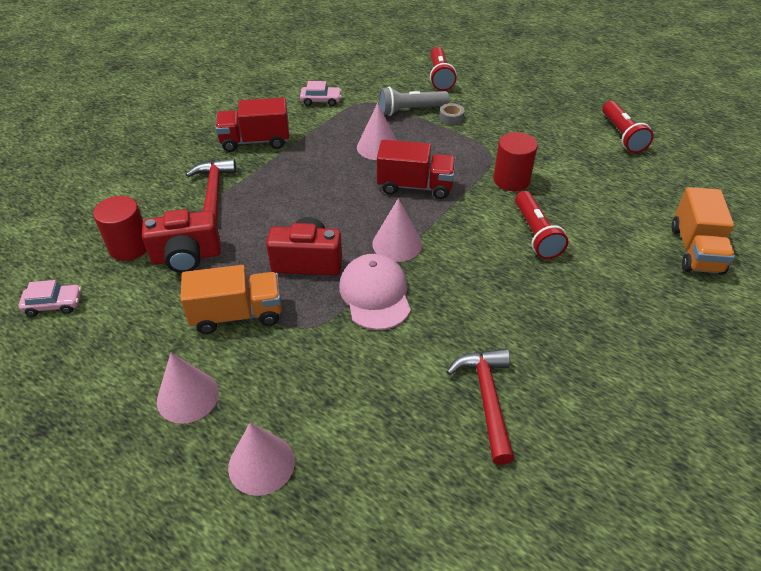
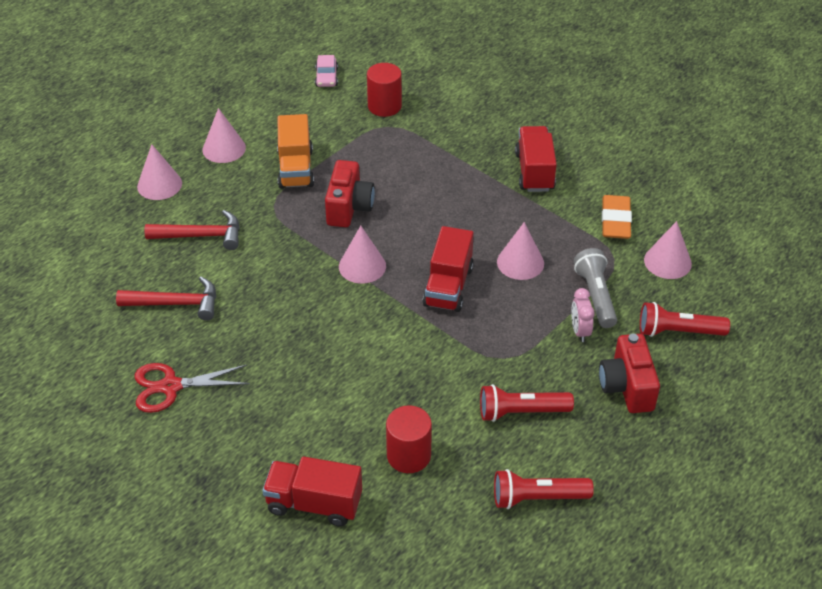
camera: 95 degrees right, 0 degrees up
(186, 257) = (367, 138): red camera -> red camera (627, 387)
(214, 192) = (453, 148): red hammer -> red hammer (201, 236)
(321, 100) = (615, 220): pink car -> orange eraser
(367, 79) = (667, 262): none -> pink cone
(375, 294) = (301, 247): pink cap -> none
(451, 117) = (580, 331): grey tape -> pink clock
(511, 180) = (452, 367): red cylinder -> red cylinder (408, 455)
(536, 234) = (360, 371): red flashlight -> red flashlight (521, 412)
(613, 380) = (171, 386): none -> red scissors
(695, 250) = (314, 503): orange truck -> red truck

